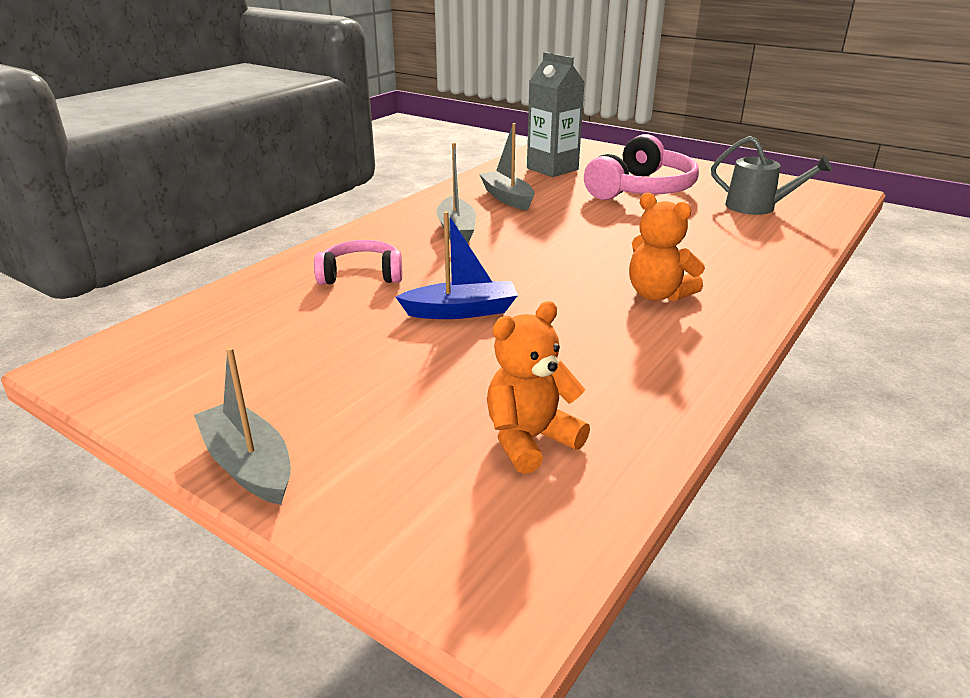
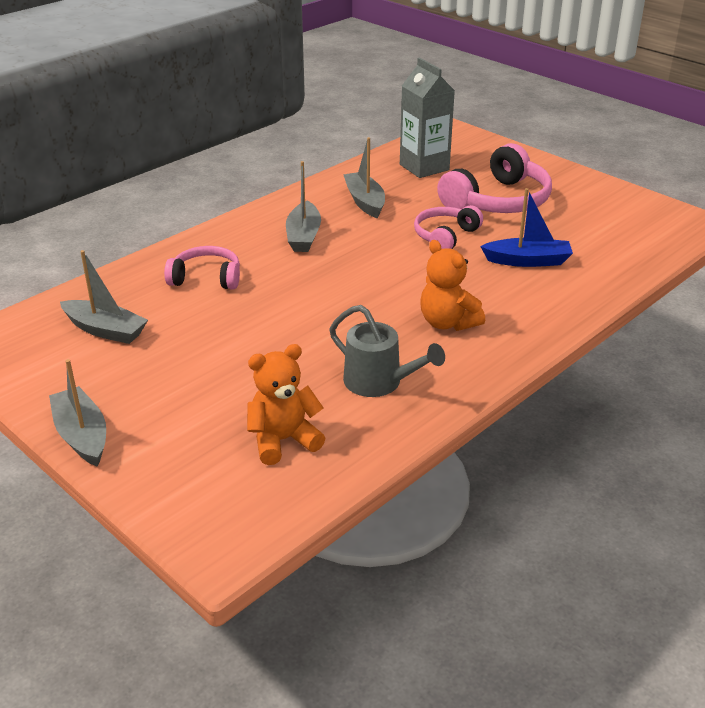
camera: 10 degrees right, 5 degrees up
(252, 336) = (105, 330): none -> grey boat
(461, 311) = (275, 323): blue boat -> blue boat (528, 261)
(607, 220) = (445, 236): none -> pink headphones
(757, 207) = (599, 233): grey watering can -> grey watering can (379, 382)

